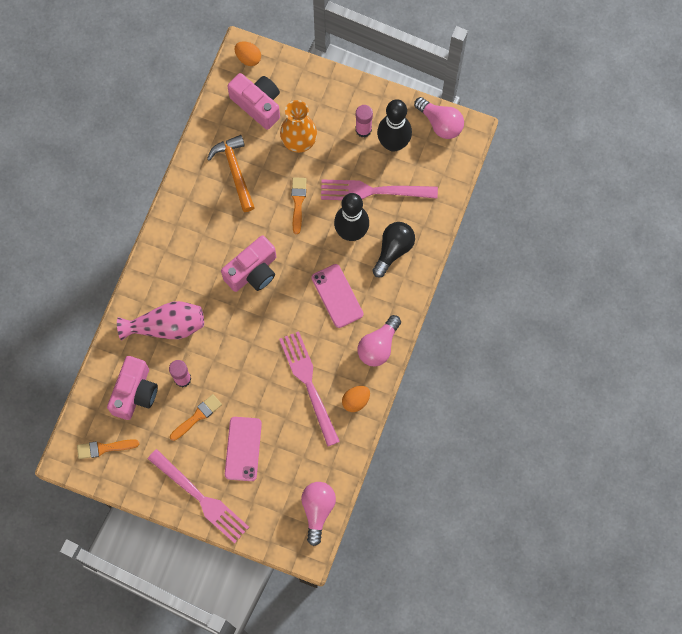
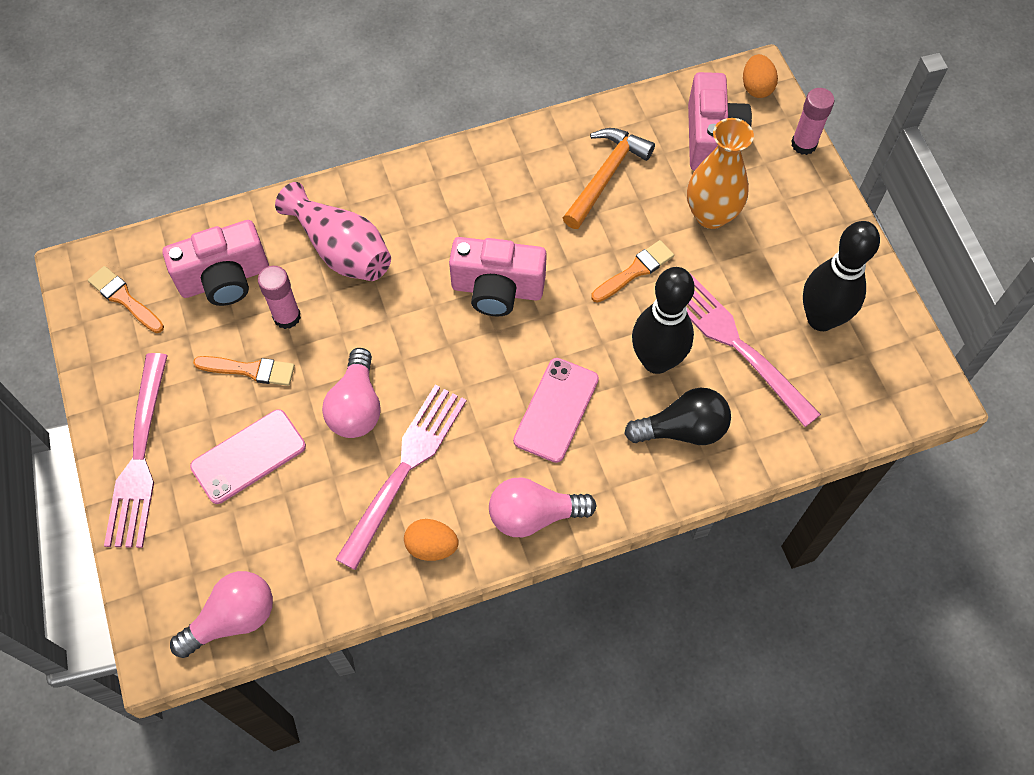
camera: 50 degrees right, 10 degrees down
(363, 130) = (802, 271): pink glue stick -> pink glue stick (803, 144)
(440, 123) = (906, 352): pink light bulb -> pink light bulb (356, 406)

